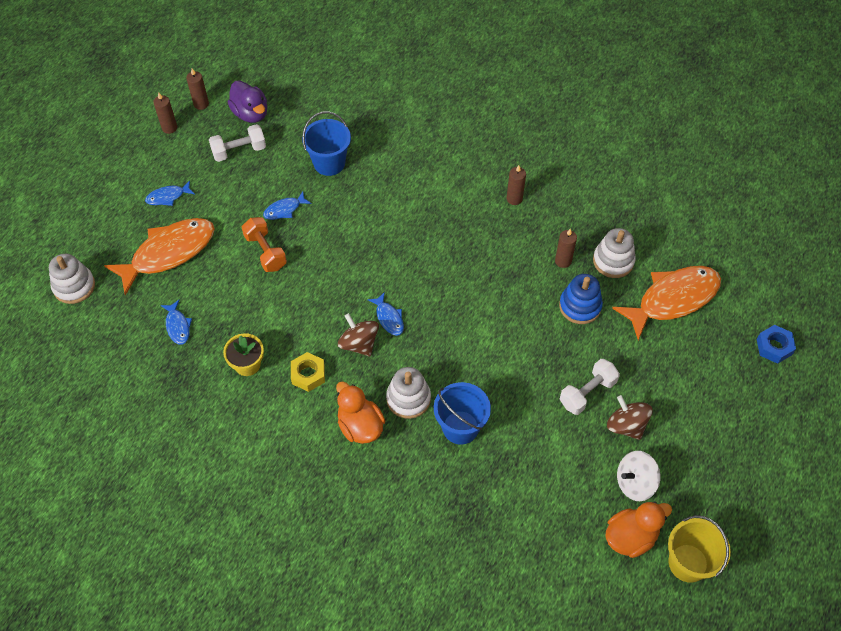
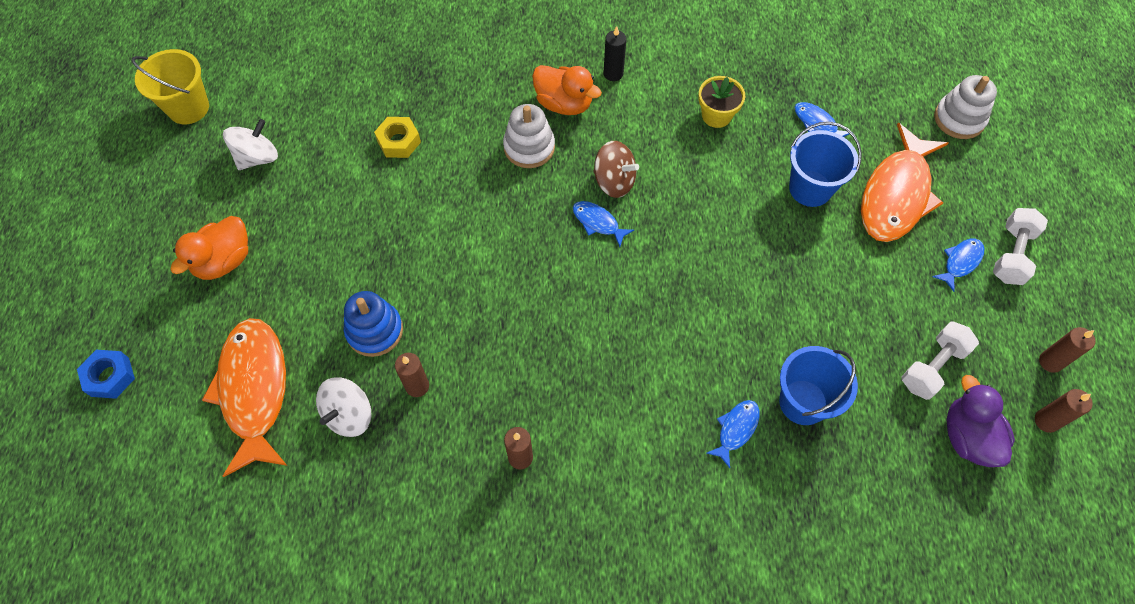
camera: 155 degrees right, 5 degrees up
(251, 113) = (967, 436): purple duck -> purple duck turned 45 degrees clockwise
(265, 252) = (790, 242): orange dumbbell -> none
(284, 210) = (809, 306): blue fish -> blue fish (736, 429)
(304, 437) = (613, 74): none -> black candle
(308, 374) = (647, 130): yellow nut -> yellow nut (399, 141)
(460, 427) = (461, 141): blue bucket -> blue bucket (810, 188)
(587, 393) = (334, 228): white dumbbell -> white dumbbell (1011, 255)
(613, 261) = (349, 415): white stacking toy -> white spinning top
(626, 425) = (280, 210): brown spinning top -> none
(630, 537) = (251, 109): orange duck -> orange duck (224, 261)
(673, 299) = (254, 390): orange fish -> orange fish turned 135 degrees clockwise

